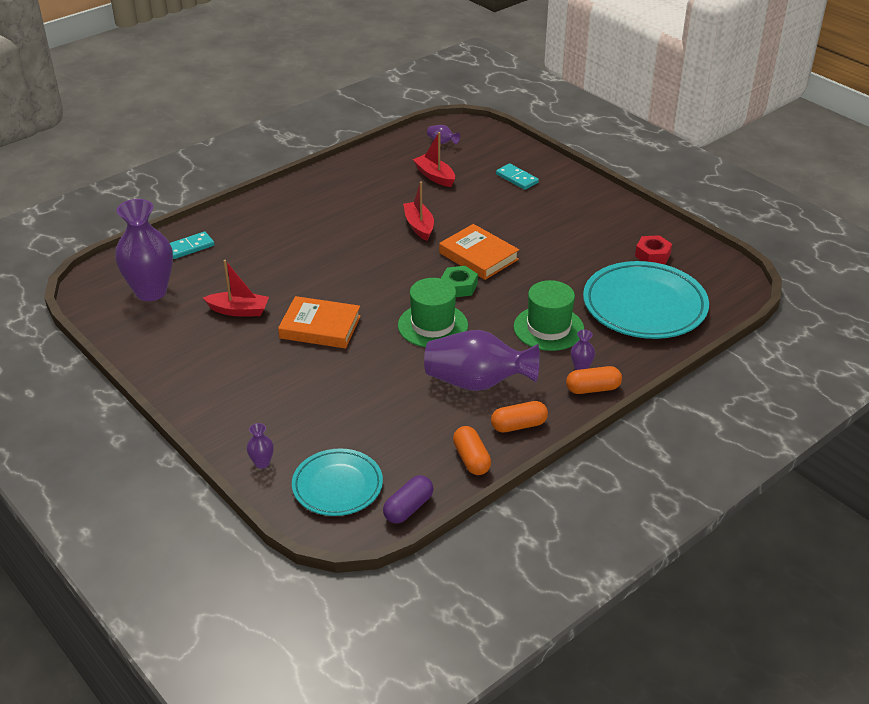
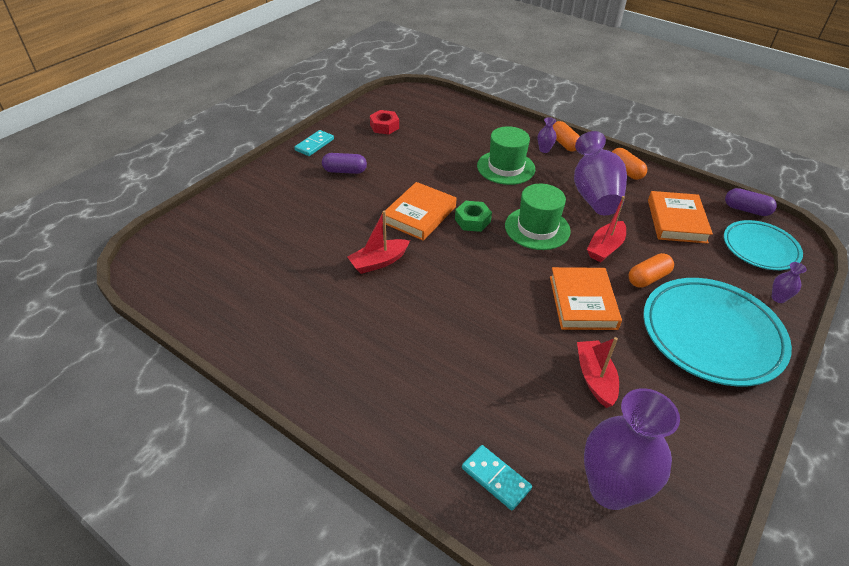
camera: 105 degrees left, 5 degrees up
(409, 434) = (676, 221): none -> orange book
(435, 176) = (272, 266): red boat -> red boat (605, 248)
(442, 142) = (189, 272): purple vase -> none
(471, 459) = (676, 188): orange capsule -> orange capsule (648, 278)
(517, 178) = (270, 206): turquoise domino -> turquoise domino (314, 145)
(565, 221) = (345, 171): none -> purple capsule
(644, 306) = (454, 127): turquoise plate -> turquoise plate (711, 335)

